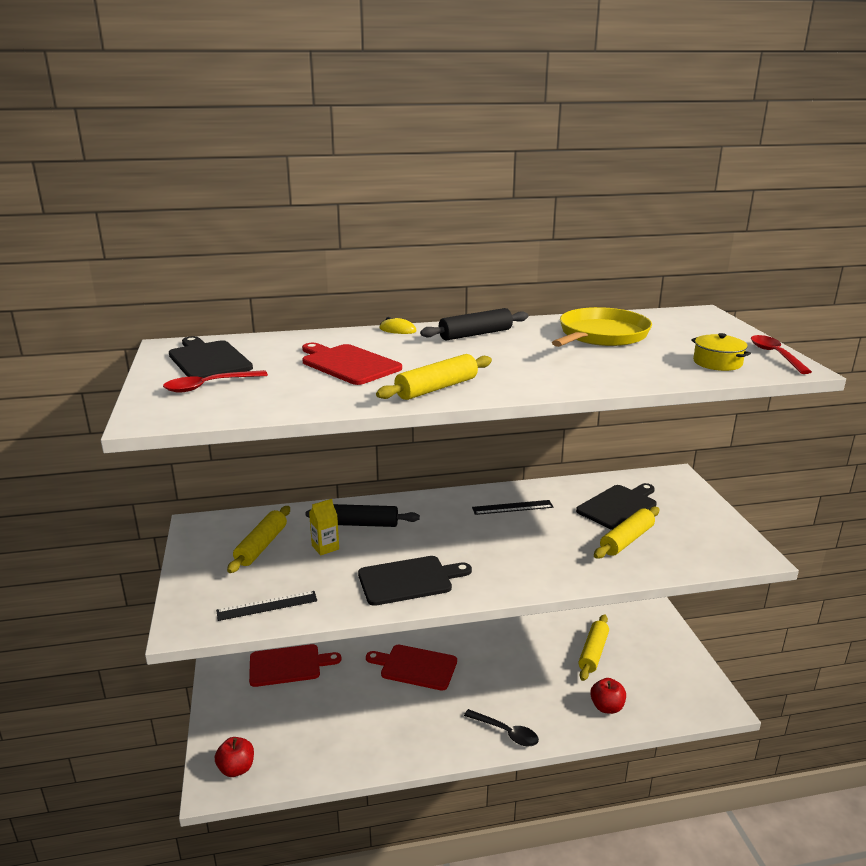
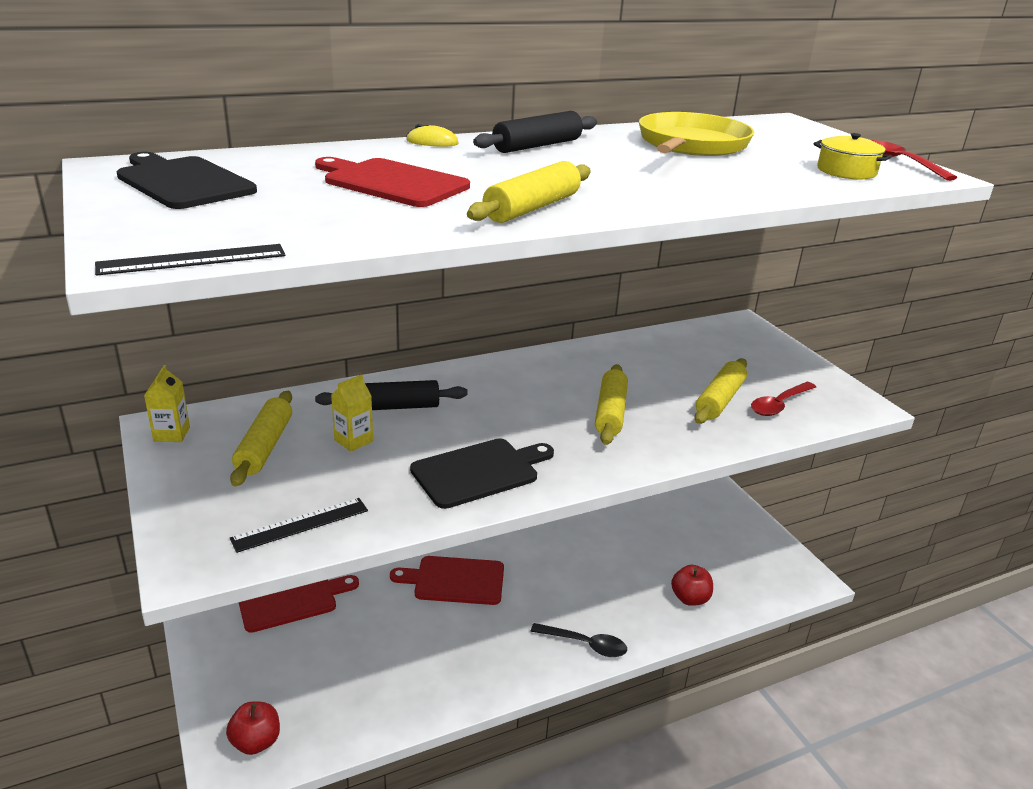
camera: 15 degrees left, 5 degrees up
(202, 531) = (172, 434): none -> yellow carton
(209, 386) = (204, 215): red spoon -> red spoon (779, 404)
(512, 507) = (573, 372): black ruler -> black ruler (192, 260)
(593, 652) = (657, 538): yellow rolling pin -> yellow rolling pin (610, 413)
(619, 506) = (695, 362): black cutting board -> none

